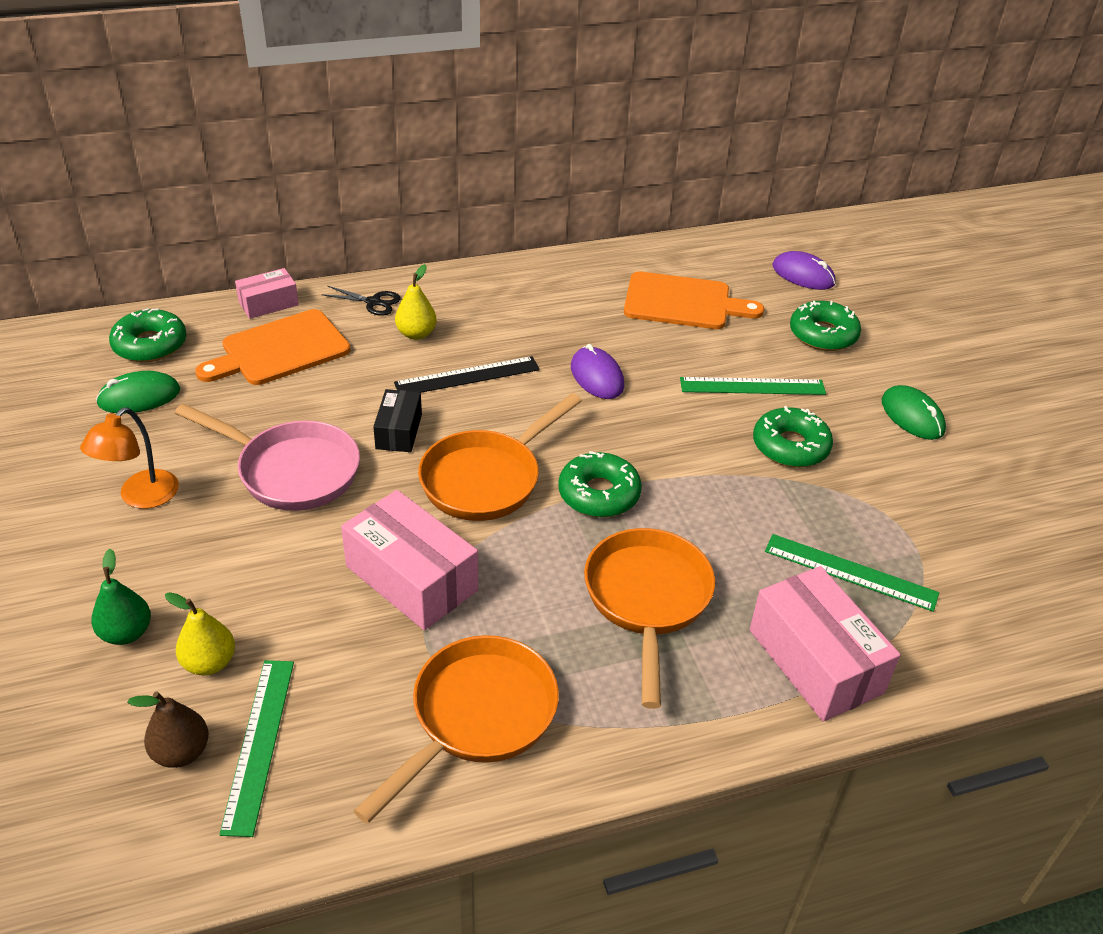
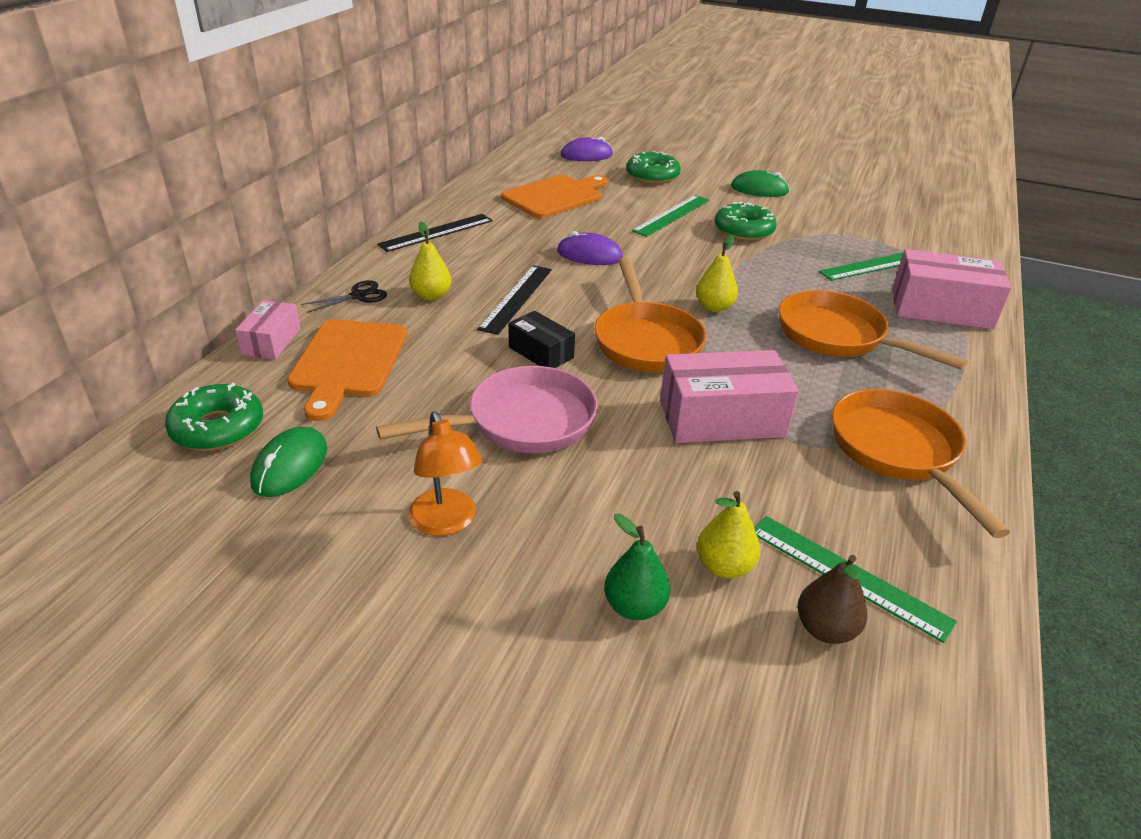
camera: 50 degrees left, 5 degrees down
(520, 280) = (436, 232): none -> black ruler
(599, 494) = (714, 307): green donut -> yellow pear

